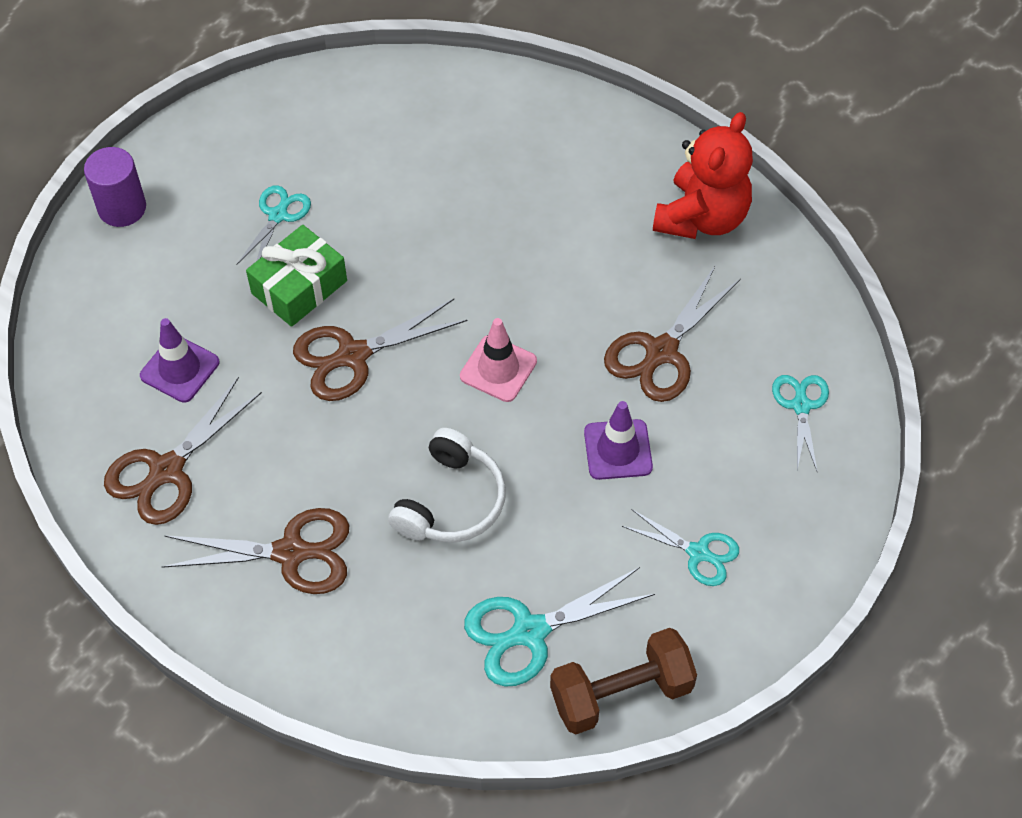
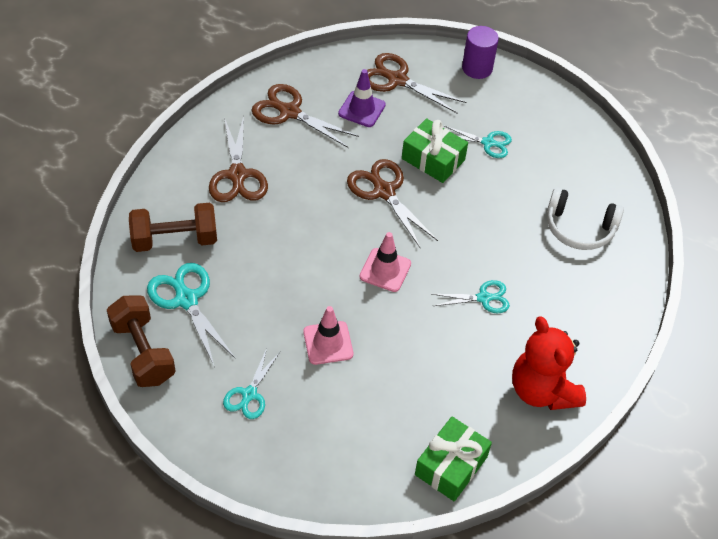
camera: 80 degrees right, 5 degrees down
(412, 647) = (175, 239): none -> brown dumbbell
(451, 501) = (279, 251): white headphones -> white headphones (579, 228)
(618, 450) = (328, 343): purple traffic cone -> pink traffic cone
(661, 351) = (414, 367): brown scissors -> brown scissors (397, 80)
(702, 218) = (542, 390): red teddy bear -> red teddy bear turned 45 degrees clockwise
(801, 406) = (379, 460): turquoise scissors -> turquoise scissors (483, 298)
(808, 328) = (451, 465): none -> green gift

